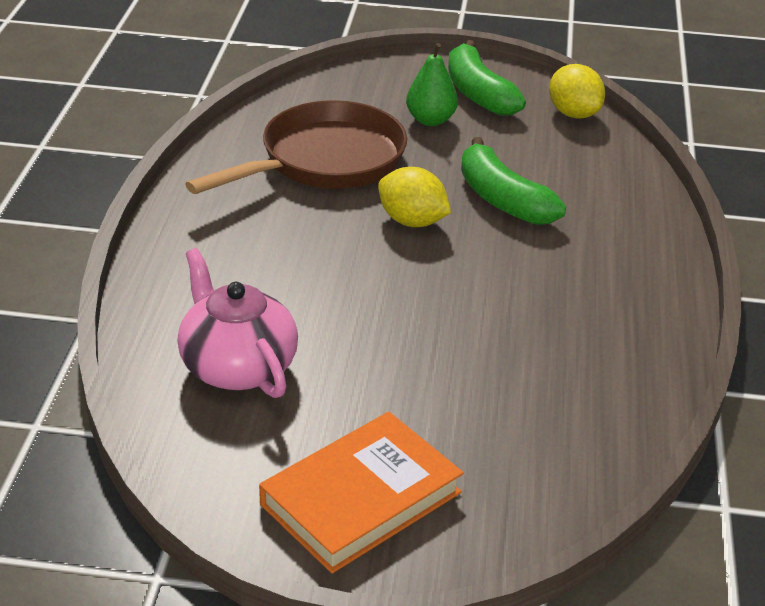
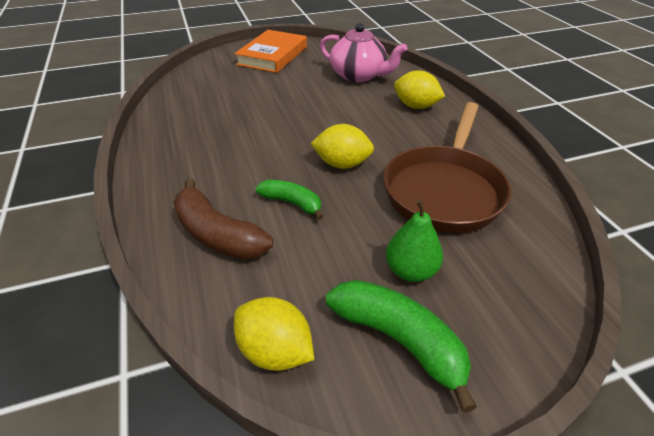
camera: 155 degrees right, 5 degrees up
(220, 269) = (416, 106): none -> yellow lemon
(502, 199) = (292, 203): green banana -> green banana, size x0.63
(596, 195) = (217, 234): none -> brown banana

